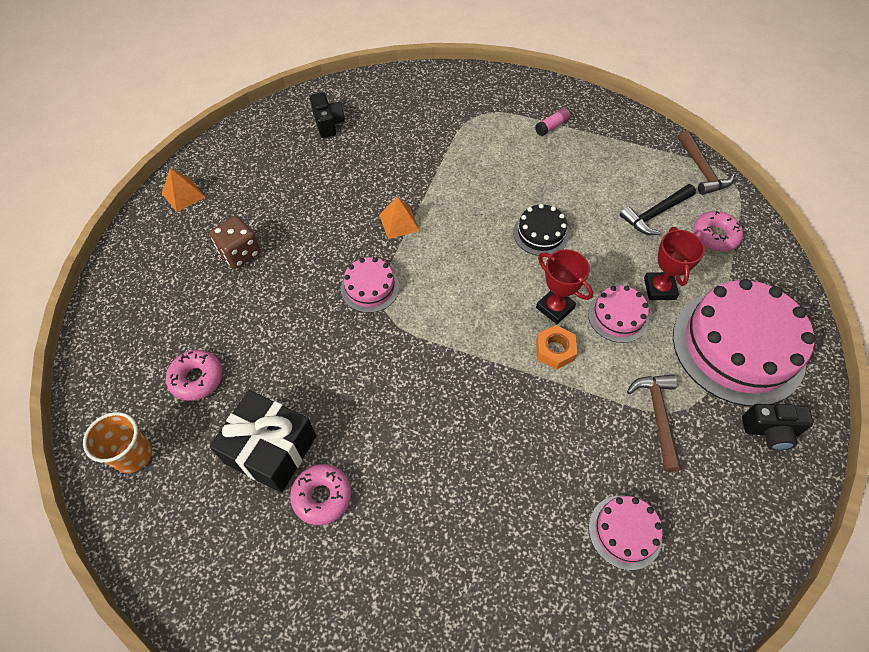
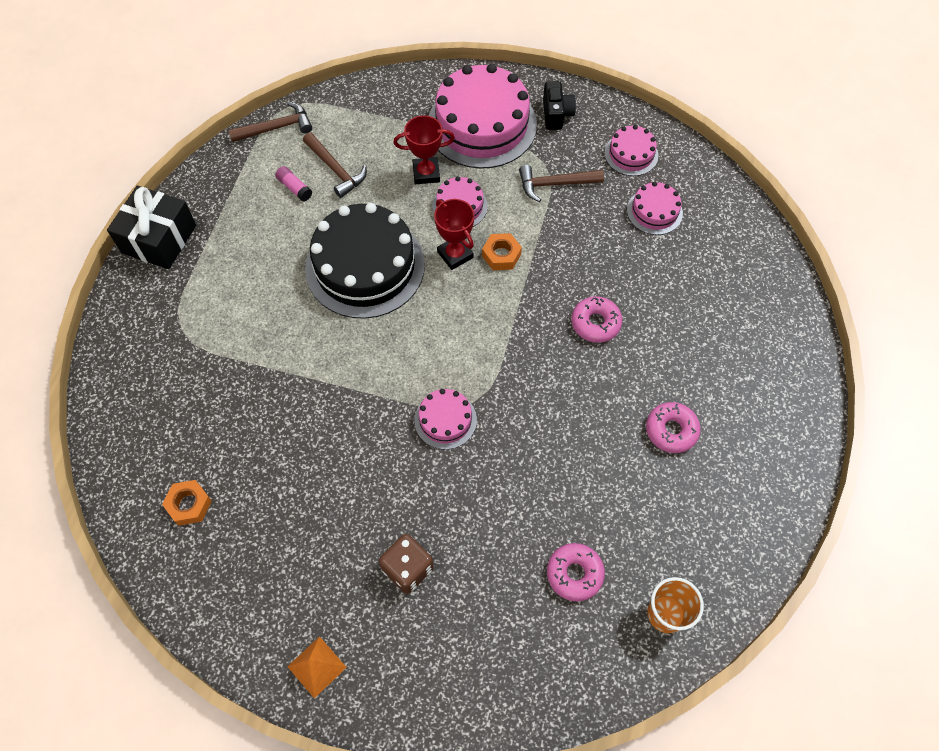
camera: 95 degrees left, 5 degrees up
(270, 449) = (637, 483): black gift -> black gift (159, 239)
(328, 124) = (189, 504): black camera -> orange nut
(399, 222) = (355, 401): orange pyramid -> none
(540, 233) = (365, 266): black cake -> black cake, size x2.08
(552, 127) = (207, 255): pink glue stick -> pink glue stick (294, 188)
(555, 308) = (455, 255): red trophy -> red trophy turned 75 degrees counterclockwise
(655, 214) = (336, 170): black hammer -> brown hammer
(715, 236) = (362, 126): pink donut -> pink donut (595, 323)
(717, 516) = (631, 154): none -> pink cake

